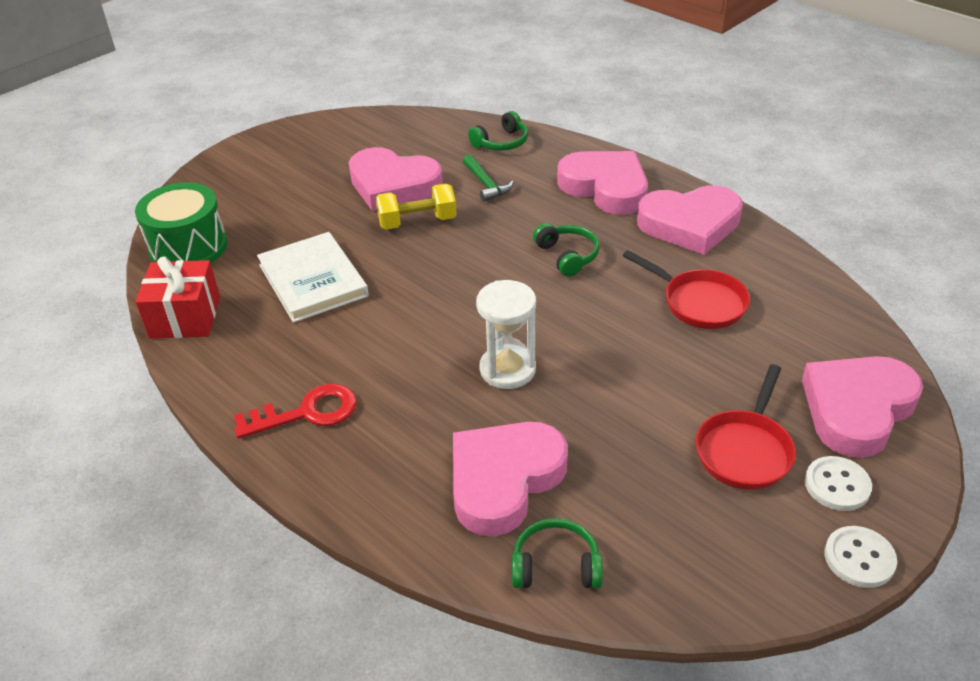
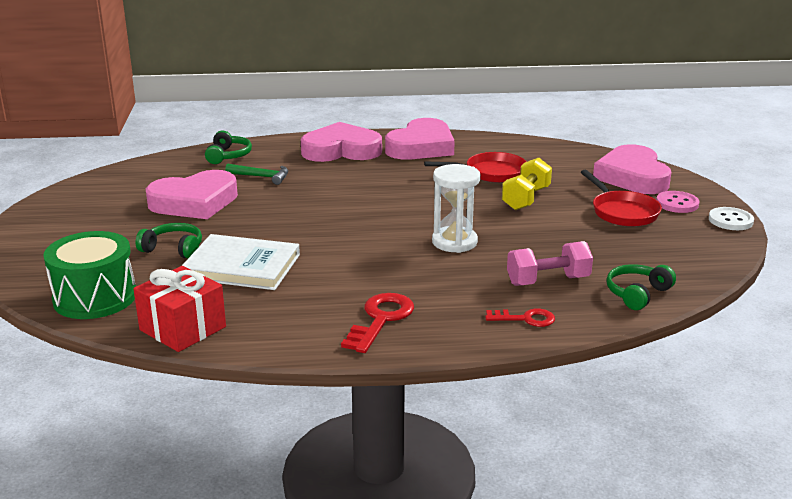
camera: 50 degrees left, 15 degrees down
(406, 507) = (525, 319): none -> red key
(417, 222) = (254, 211): yellow dumbbell -> yellow dumbbell (526, 199)
(504, 480) = (548, 281): pink heart -> pink dumbbell
(567, 256) = (383, 185): green headphones -> green headphones (173, 249)
(837, 485) = (677, 204): white button -> pink button

